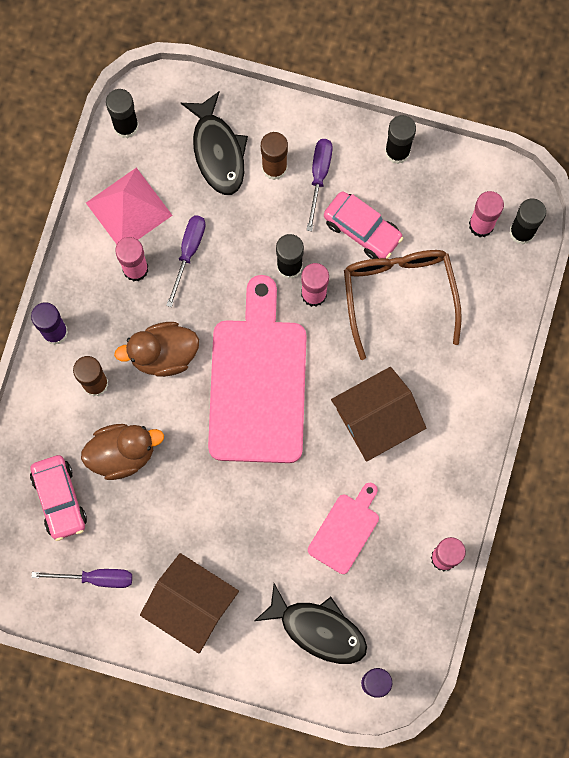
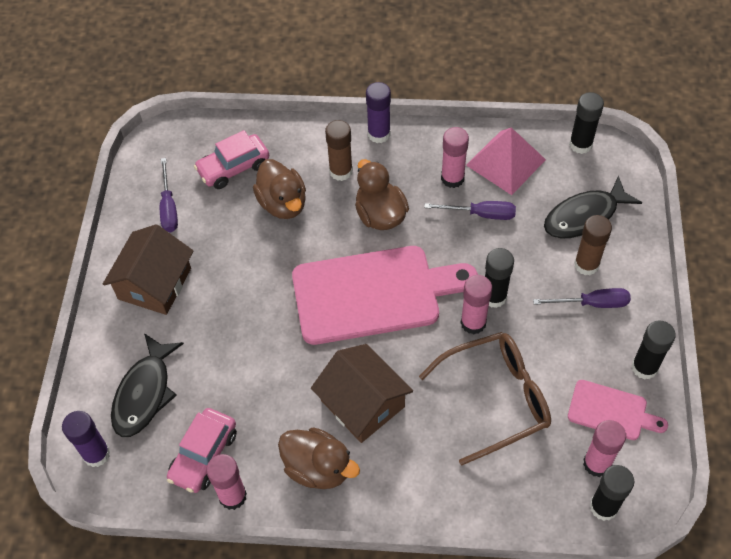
camera: 80 degrees right, 20 degrees down
(345, 530) = (245, 398): pink cutting board -> pink cutting board (611, 411)
(362, 229) = (552, 352): pink car -> pink car (204, 455)
(432, 474) = (318, 468): none -> brown duck

